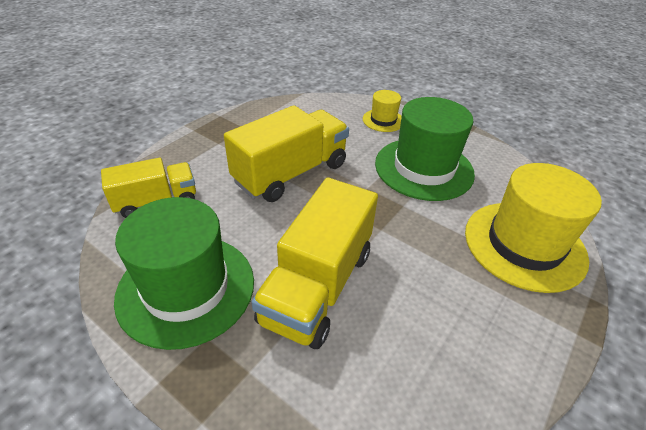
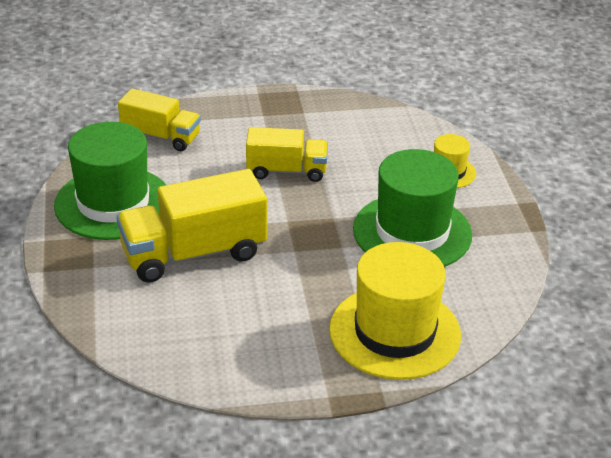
camera: 45 degrees right, 5 degrees down
(290, 173) = (286, 171): yellow truck -> yellow truck, size x0.63

